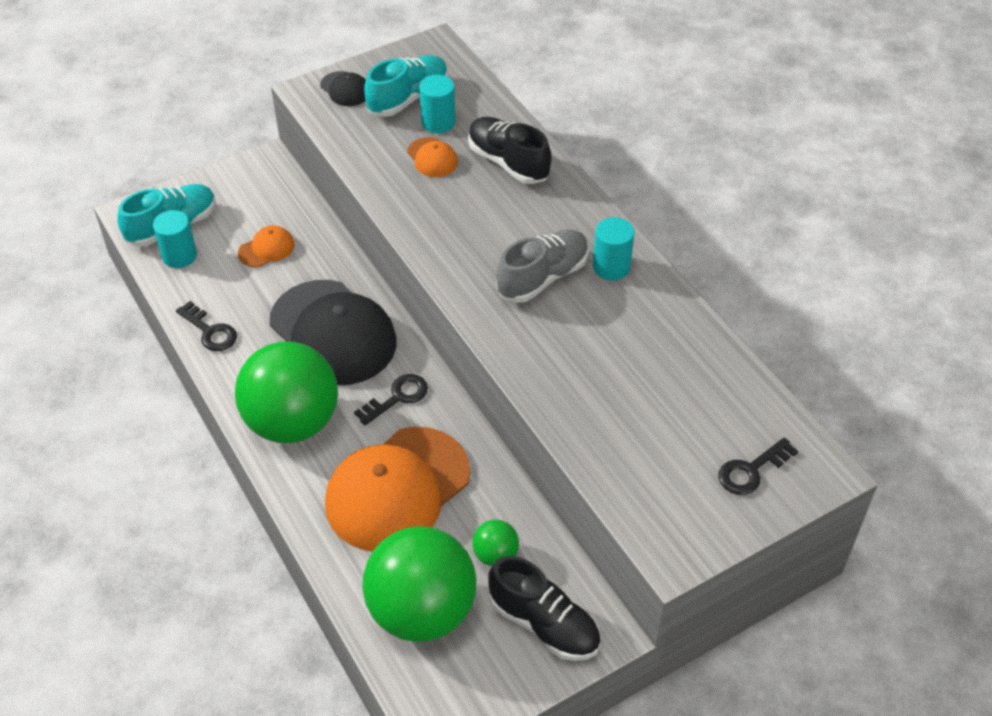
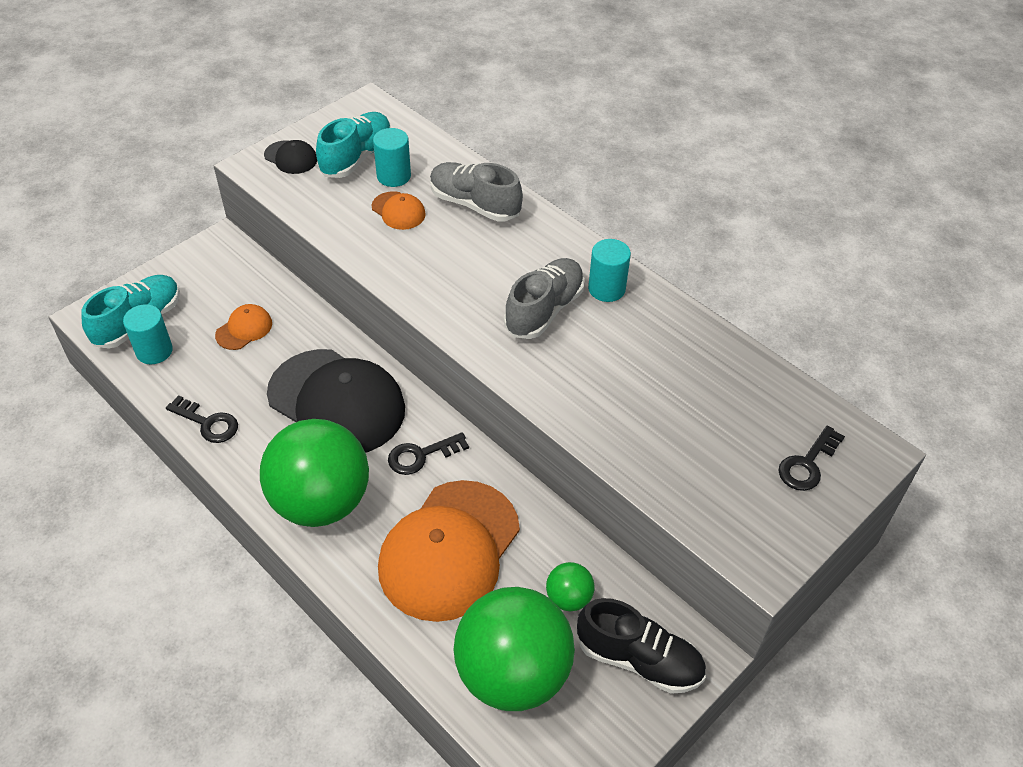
camera: 15 degrees left, 0 degrees up
(397, 397) = (421, 455): black key -> black key turned 150 degrees counterclockwise
(508, 162) = (474, 204): black shoe -> grey shoe

